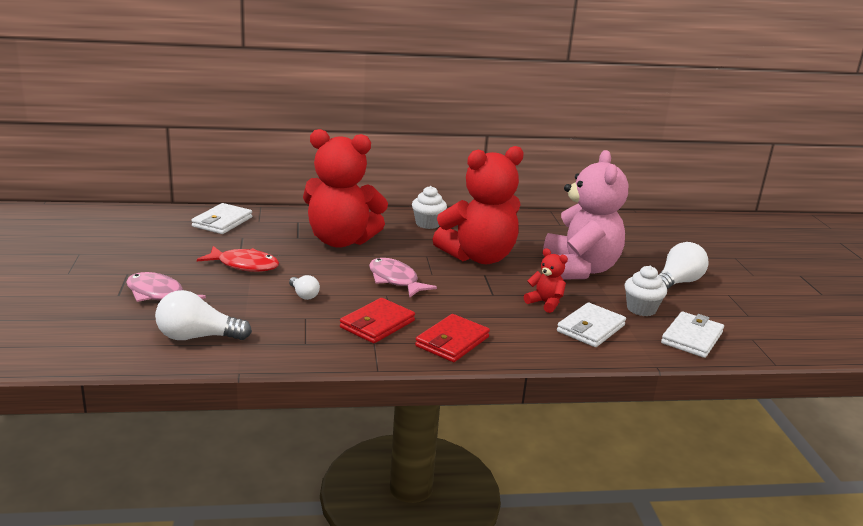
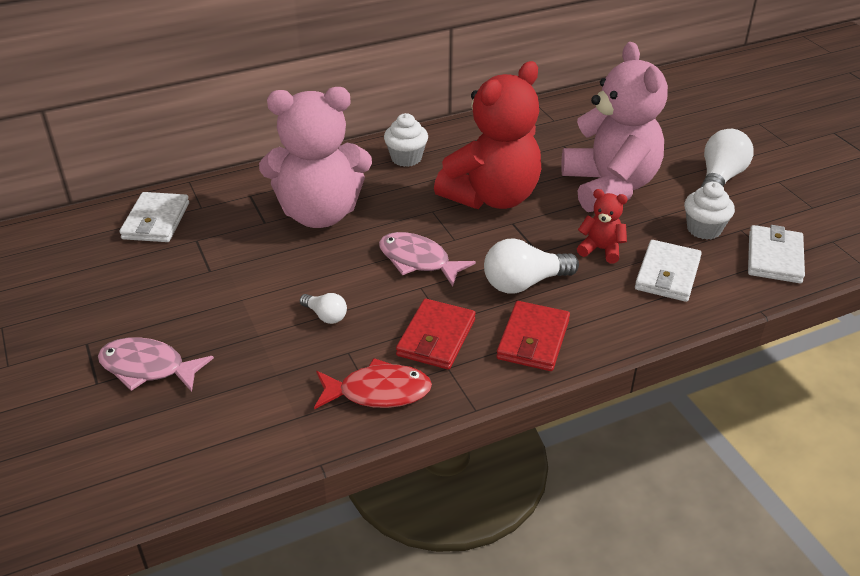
camera: 15 degrees left, 15 degrees up
(197, 337) = (237, 423): white light bulb -> white light bulb (524, 283)
(244, 265) = (226, 287): red fish -> red fish (378, 392)
(341, 241) = (320, 214): red teddy bear -> pink teddy bear

